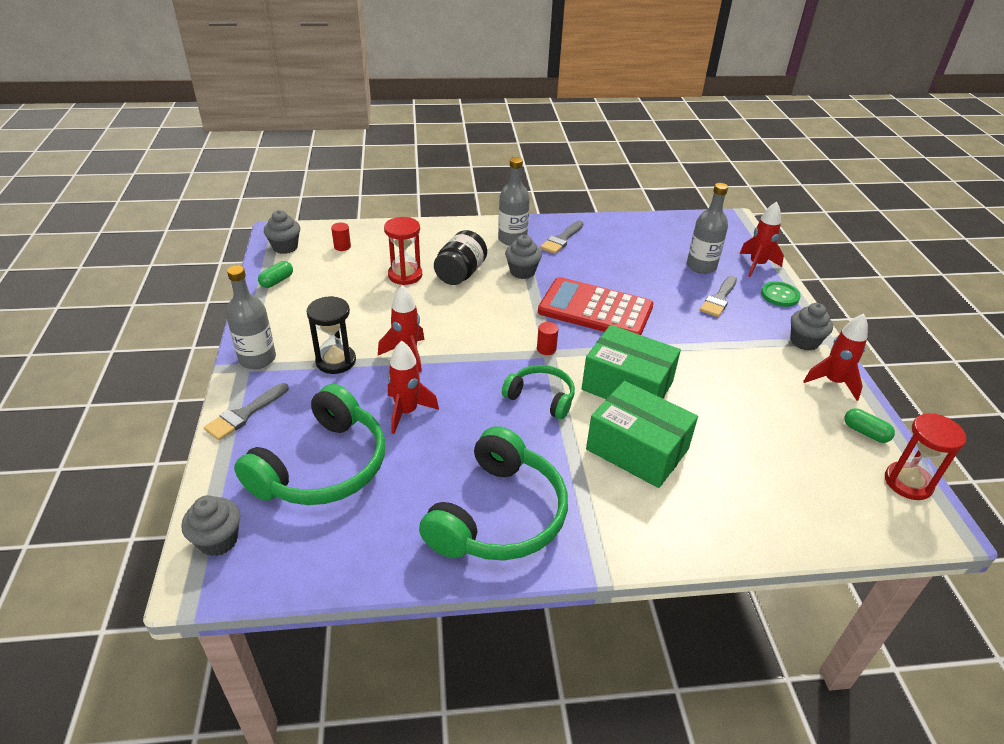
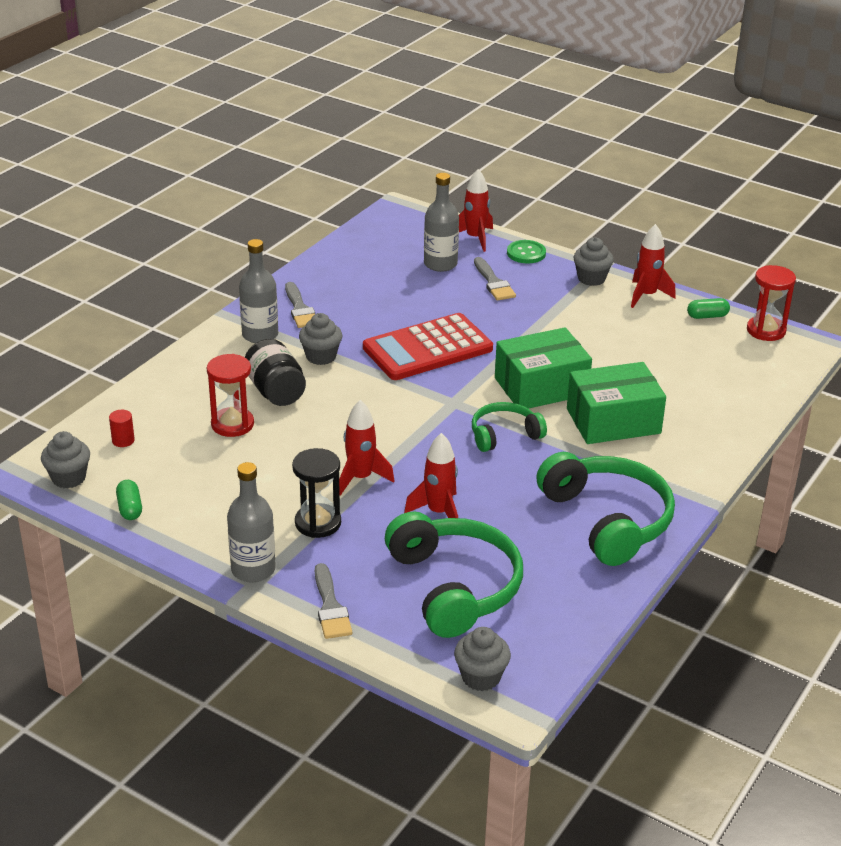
camera: 50 degrees left, 5 degrees down
(546, 349) = (447, 401): red cylinder -> none

